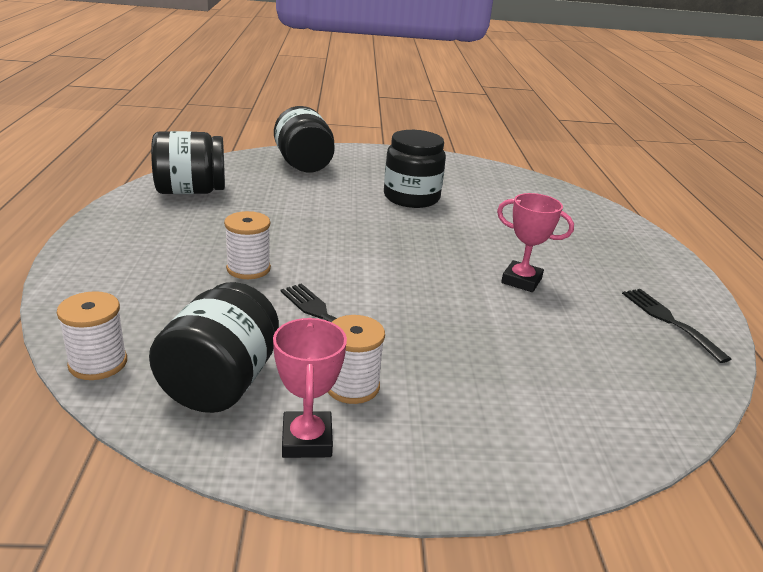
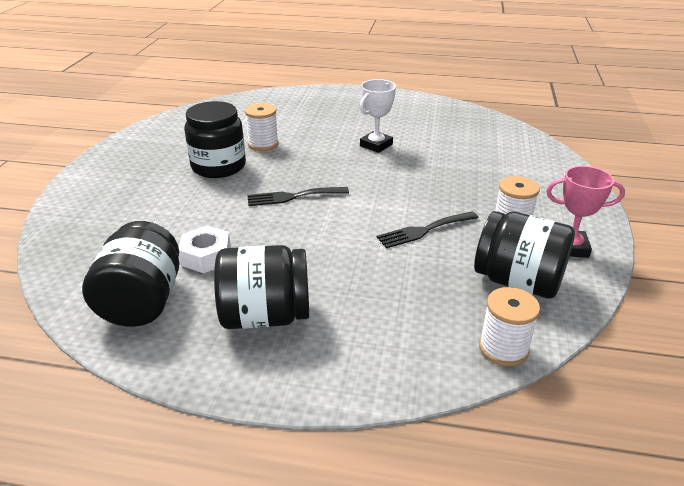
camera: 75 degrees left, 5 degrees up
(248, 269) = (344, 264): white spool -> white spool (263, 144)
(253, 207) = (206, 256): none -> white nut
(304, 165) = (103, 217): black jar -> black jar (265, 316)
(521, 281) = (376, 145): pink trophy -> white trophy
(668, 320) = (426, 111): black fork -> black fork (292, 197)

